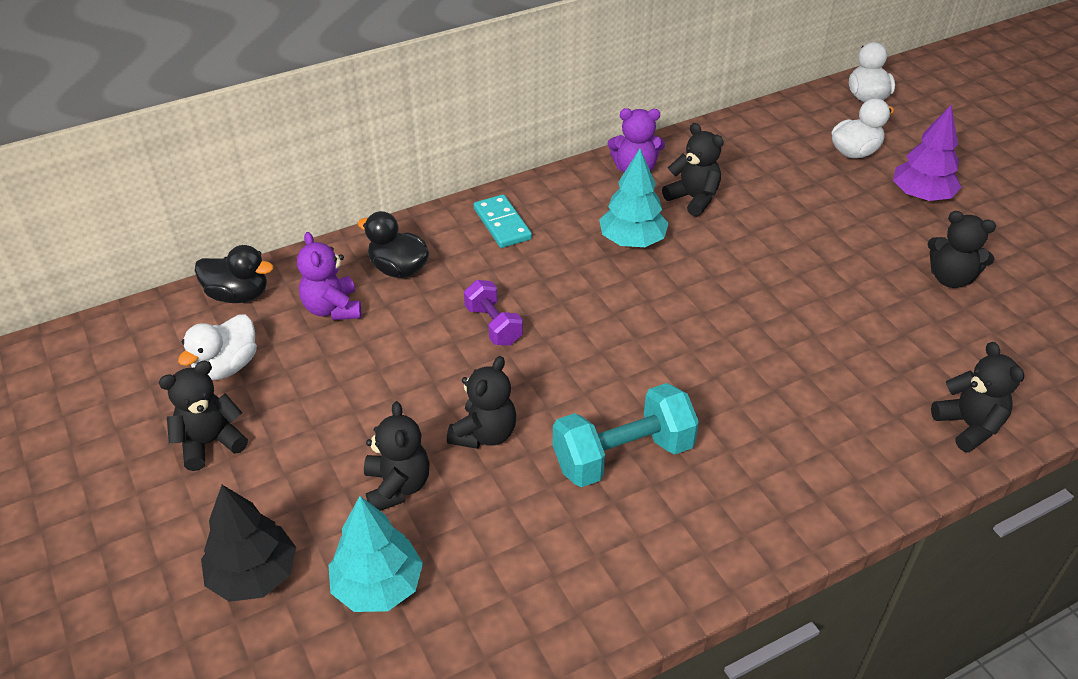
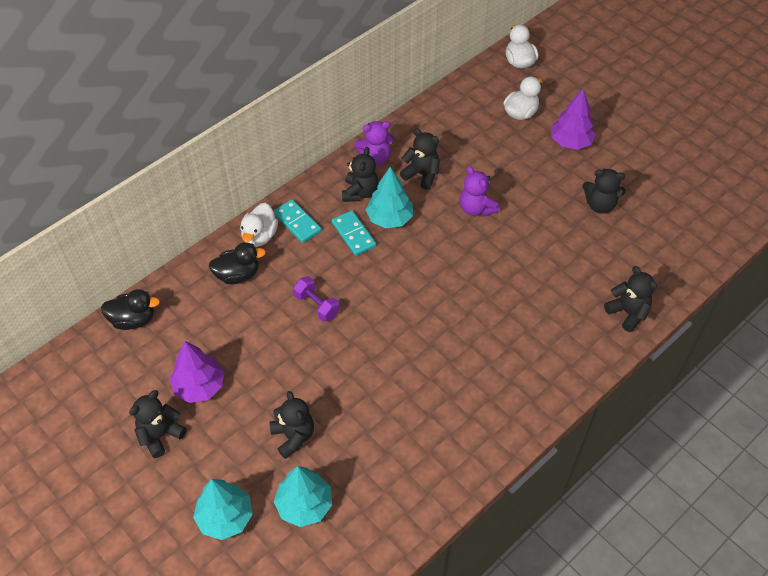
camera: 15 degrees left, 10 degrees up
(227, 366) = (148, 377): white duck -> white duck (259, 236)
(254, 575) = (225, 517): black tree -> turquoise tree
(290, 392) = (199, 386): none -> purple tree
(332, 308) = (203, 316): purple teddy bear -> purple teddy bear (476, 208)
(398, 269) = (238, 275): black duck -> black duck turned 150 degrees clockwise
(484, 434) = (336, 387): black teddy bear -> black teddy bear (360, 192)
(575, 251) = (353, 234): none -> turquoise domino
(623, 456) = (427, 382): turquoise dumbbell -> none

